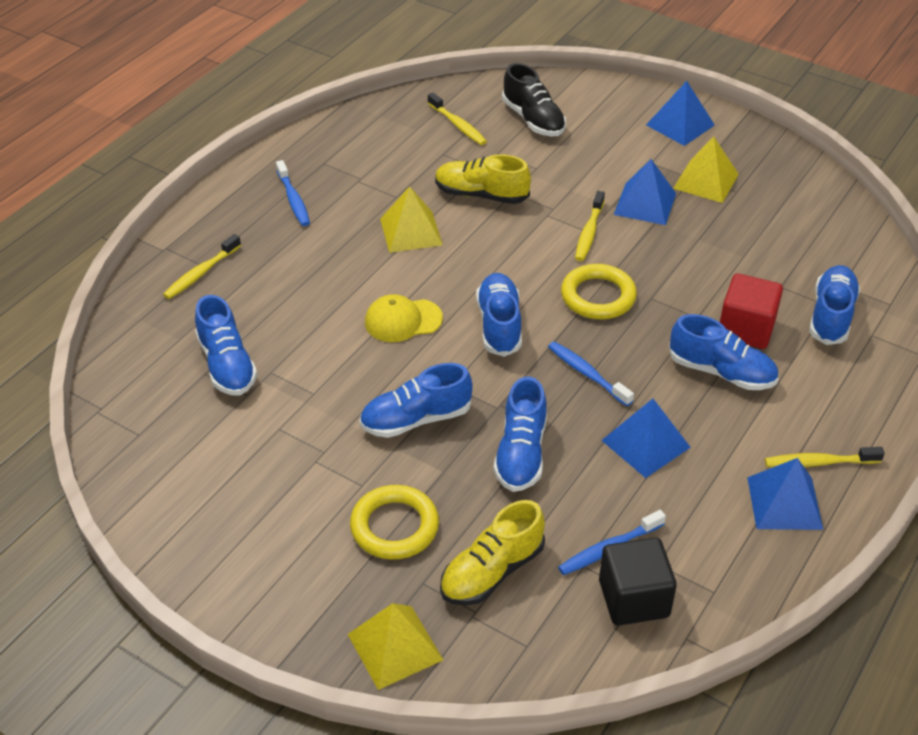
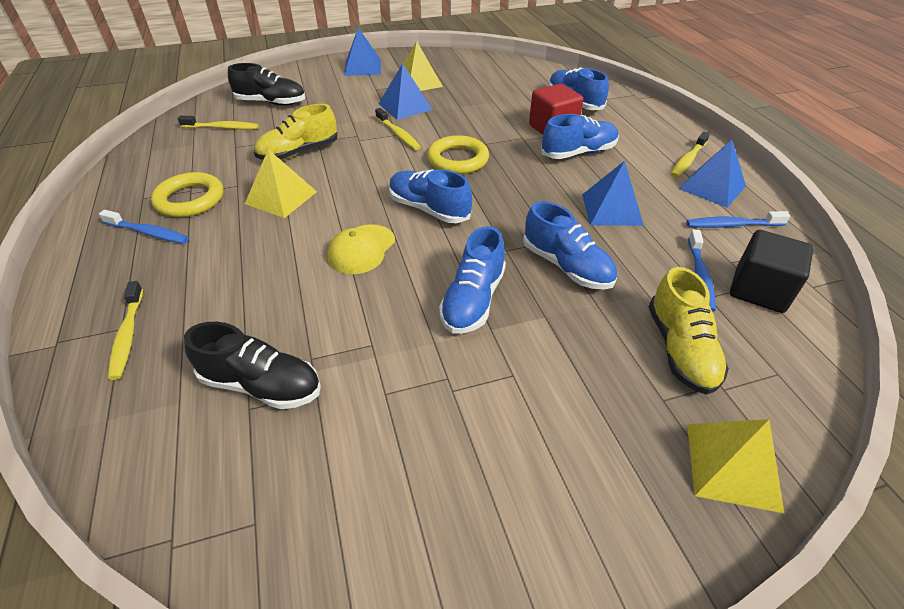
camera: 50 degrees left, 0 degrees up
(227, 365) = (261, 385): blue shoe -> black shoe
(394, 526) = (582, 381): yellow ring -> yellow ring (190, 199)
(587, 373) = (521, 198): blue toothbrush -> blue toothbrush (732, 225)

